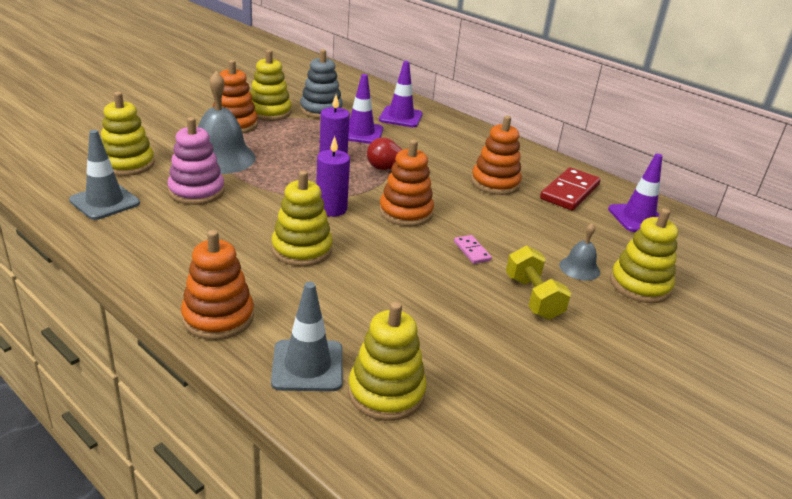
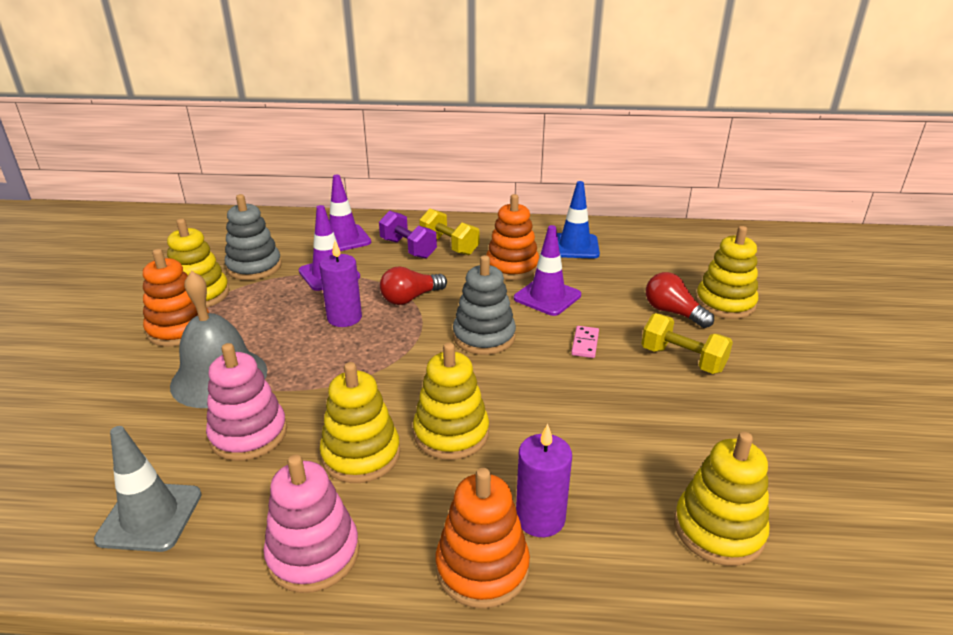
camera: 35 degrees left, 0 degrees up
(127, 164) = (109, 449): yellow stacking toy -> yellow stacking toy (361, 455)
(149, 260) = (313, 554): none -> pink stacking toy
(307, 366) = (629, 555): grey traffic cone -> none
(331, 209) = (416, 372): purple candle -> purple candle (540, 518)
(405, 212) = (484, 337): orange stacking toy -> grey stacking toy
(436, 140) = (408, 249): none -> purple dumbbell
(469, 151) = (449, 246): none -> yellow dumbbell
(472, 251) = (585, 344): pink domino -> pink domino turned 75 degrees clockwise
(570, 192) = (574, 246): red domino -> blue traffic cone
(579, 268) = (673, 312): grey bell -> red light bulb
(638, 218) = (646, 245): purple traffic cone -> purple traffic cone (547, 297)

